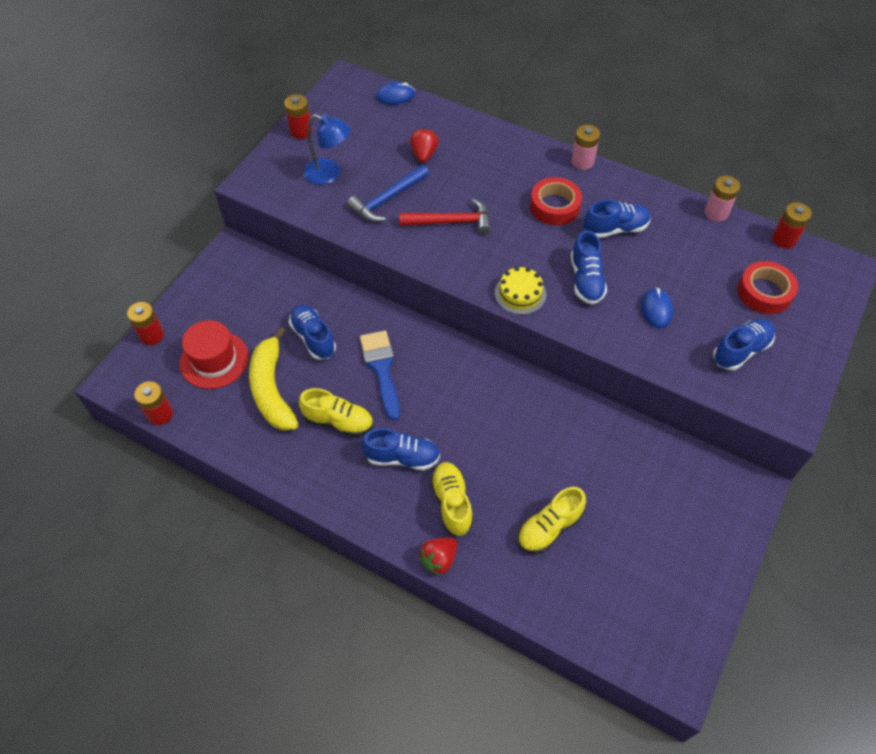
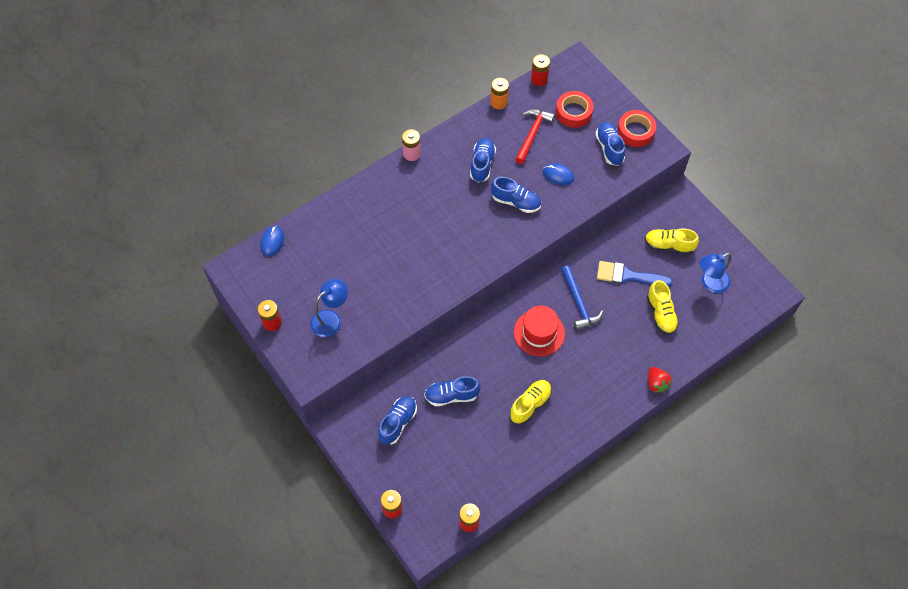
camera: 65 degrees left, 5 degrees up
(214, 360) = (438, 470): red hat -> red hat (539, 333)
(272, 389) = (483, 438): yellow banana -> none
(381, 369) = (500, 361): blue brush -> blue brush (628, 276)
(387, 199) = (379, 290): blue hammer -> blue hammer (578, 303)
(402, 457) = (576, 376): blue shoe -> blue shoe (398, 423)
(424, 154) = (347, 248): red strawberry -> none
(451, 222) = (423, 258): red hammer -> red hammer (532, 134)
(451, 503) = (621, 360): yellow shoe -> yellow shoe (668, 245)
(520, 293) = (507, 244): yellow cake -> none
(554, 206) = (443, 189): red tape -> red tape (635, 131)
(636, 577) = (710, 283): none -> blue lamp
(716, 213) = (499, 102): pink battery -> orange battery

